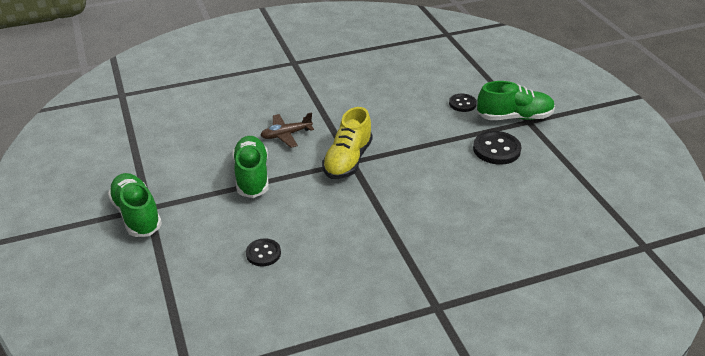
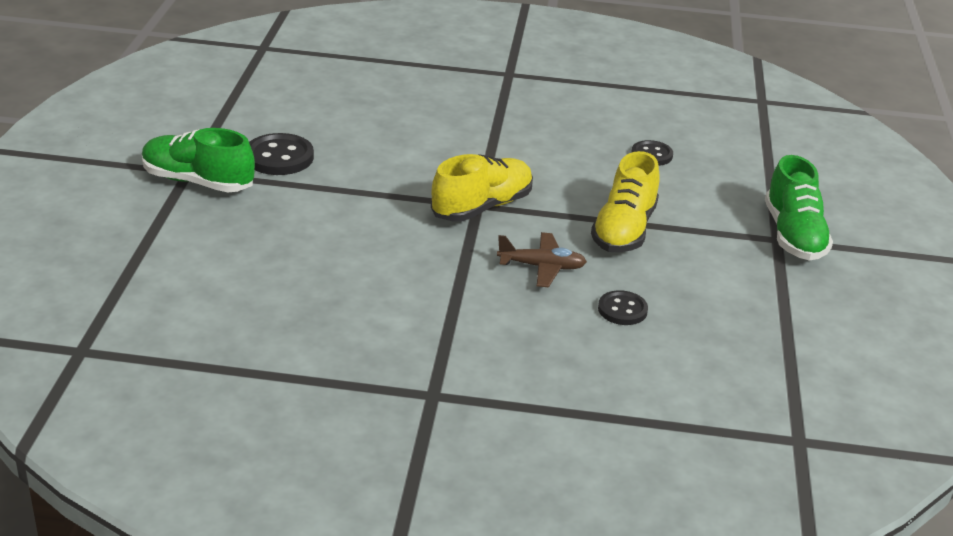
camera: 155 degrees left, 5 degrees down
(252, 176) = (624, 230): green shoe -> yellow shoe
(462, 104) = (240, 222): black button -> black button (622, 310)

